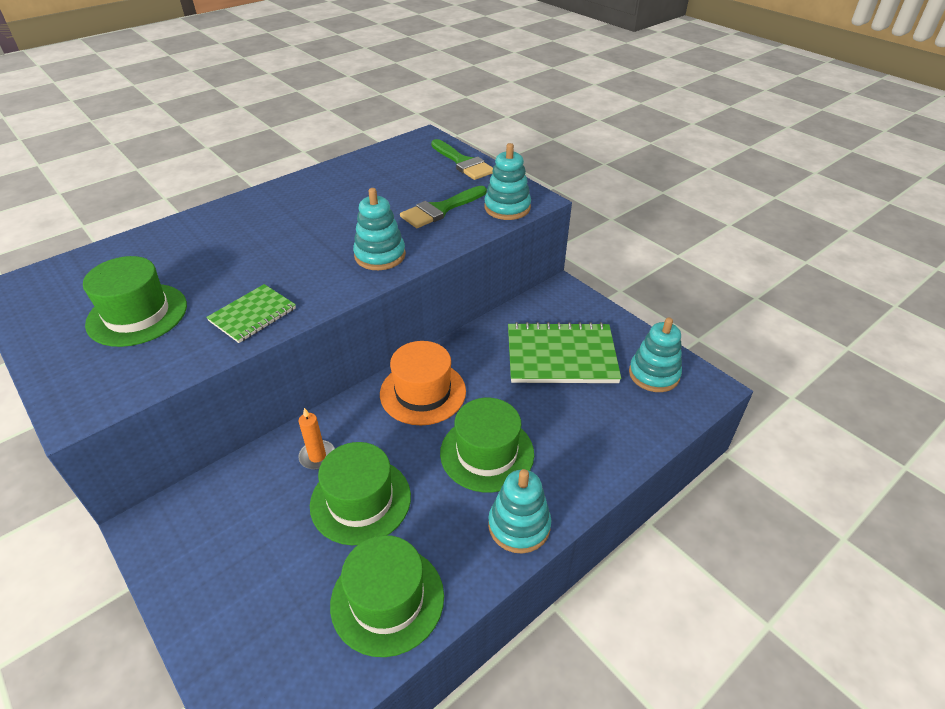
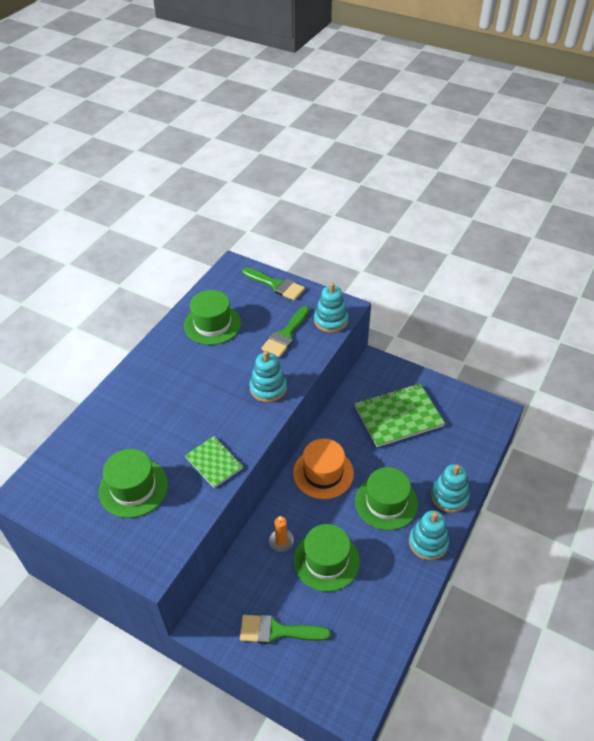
camera: 20 degrees left, 5 degrees up
(235, 571) = (277, 631): none -> green brush
(252, 315) = (214, 463): green notebook -> green notebook turned 60 degrees counterclockwise
(387, 599) = (377, 613): green hat -> green hat (212, 324)
(654, 374) = (461, 412): turquoise stacking toy -> turquoise stacking toy (449, 496)

